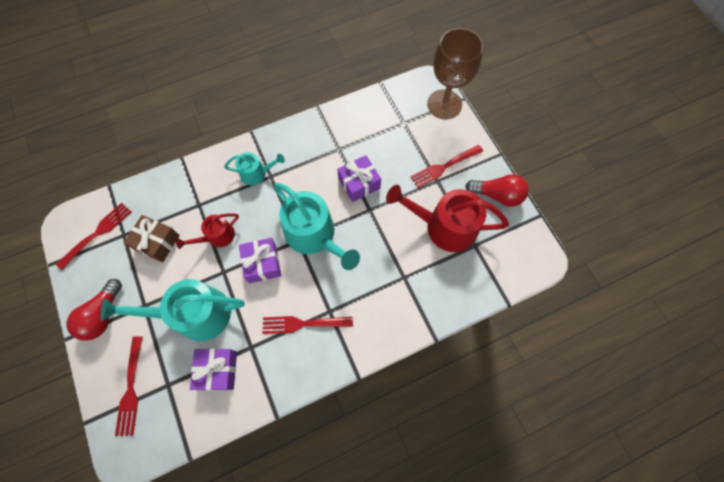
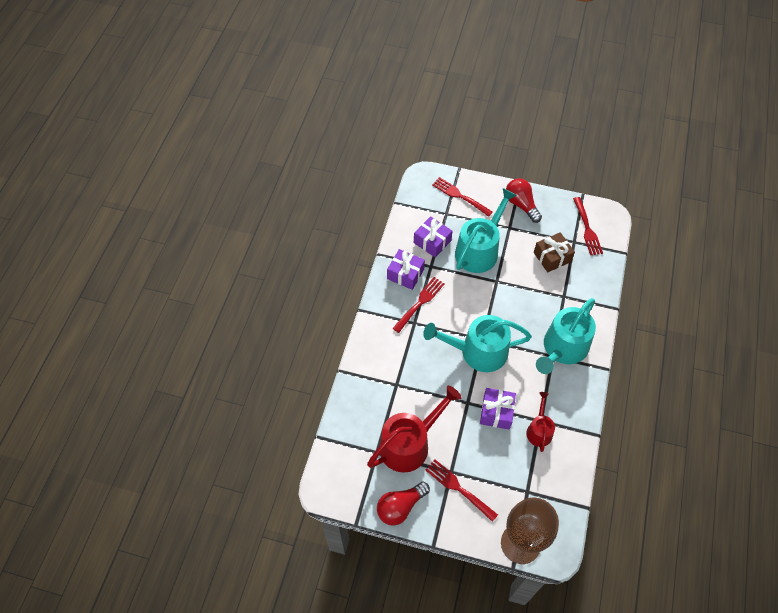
camera: 130 degrees right, 10 degrees down
(217, 236) = (527, 293): red watering can -> red watering can (539, 430)
(256, 173) = (563, 348): turquoise watering can -> turquoise watering can, size x1.86
(262, 263) = (483, 306): purple gift -> purple gift (405, 274)
(444, 166) = (459, 488): red fork -> red fork turned 60 degrees counterclockwise

